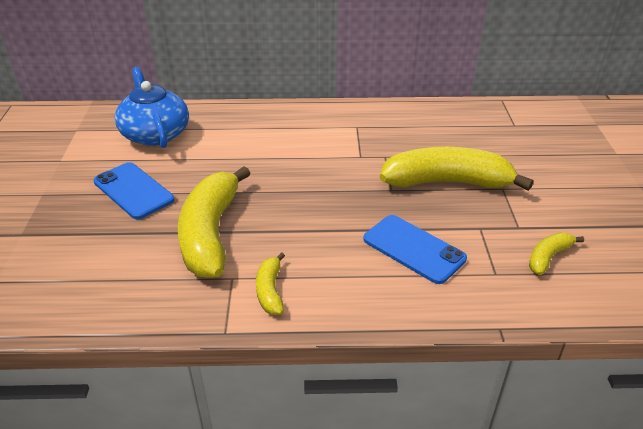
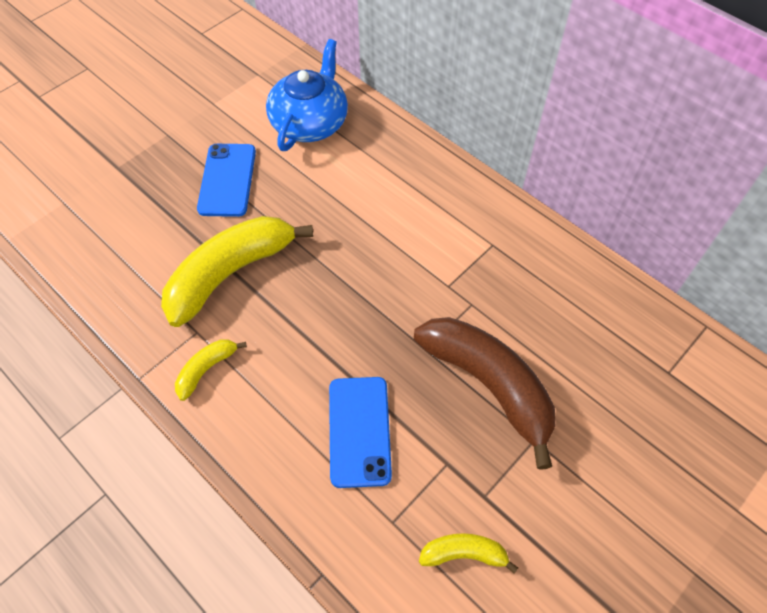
camera: 45 degrees right, 20 degrees up
(447, 182) = (489, 385): yellow banana -> brown banana

